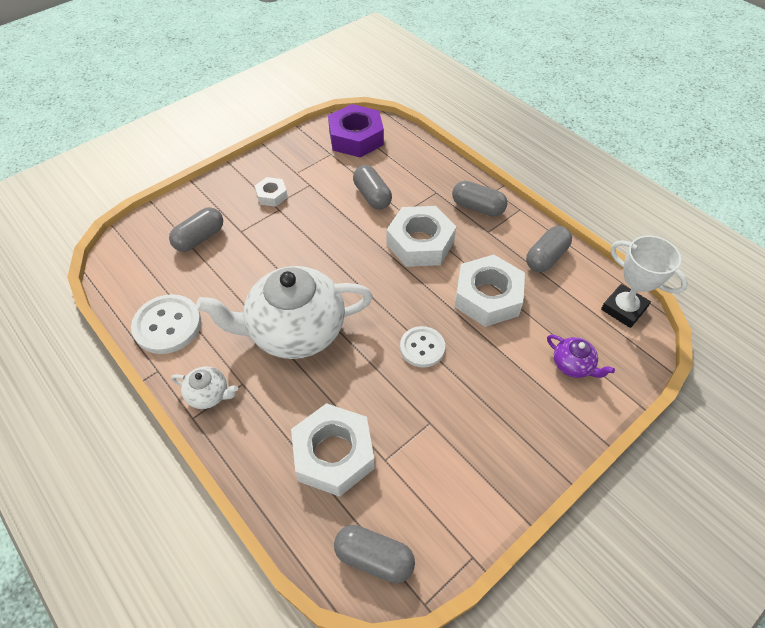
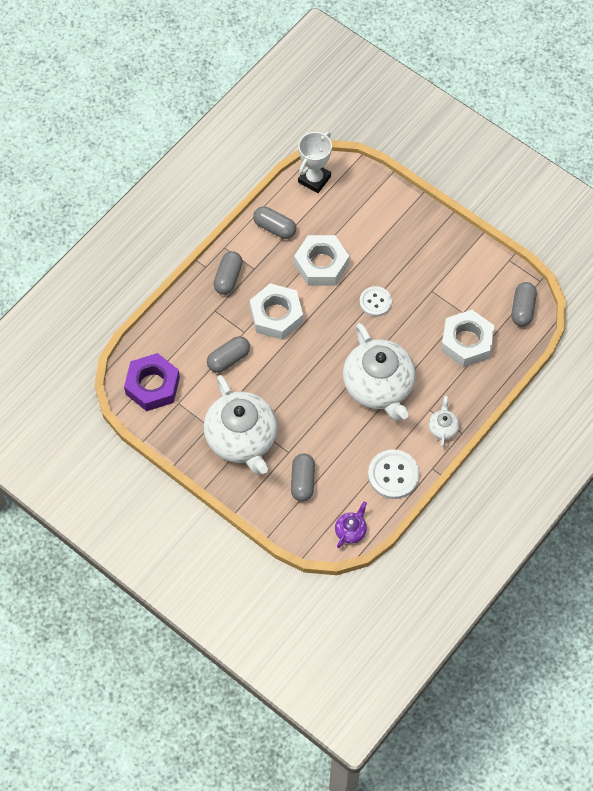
camera: 100 degrees left, 10 degrees up
(200, 238) = (302, 481): grey capsule -> grey capsule turned 60 degrees clockwise
(272, 195) = (242, 439): white nut -> white teapot
(573, 365) = (369, 210): purple teapot -> purple teapot (351, 531)

